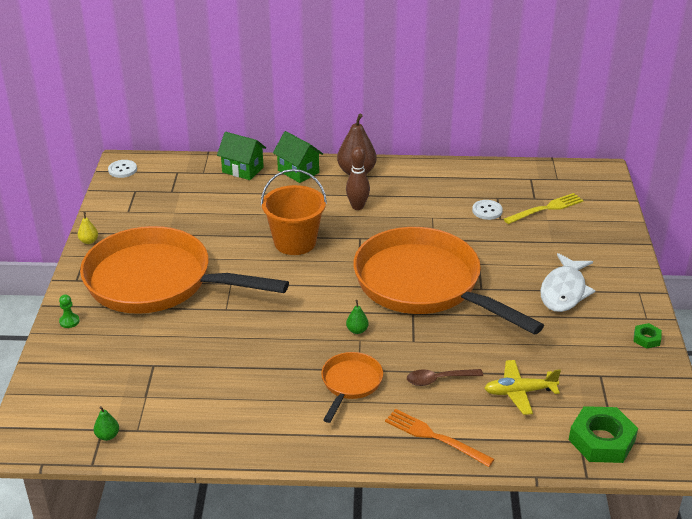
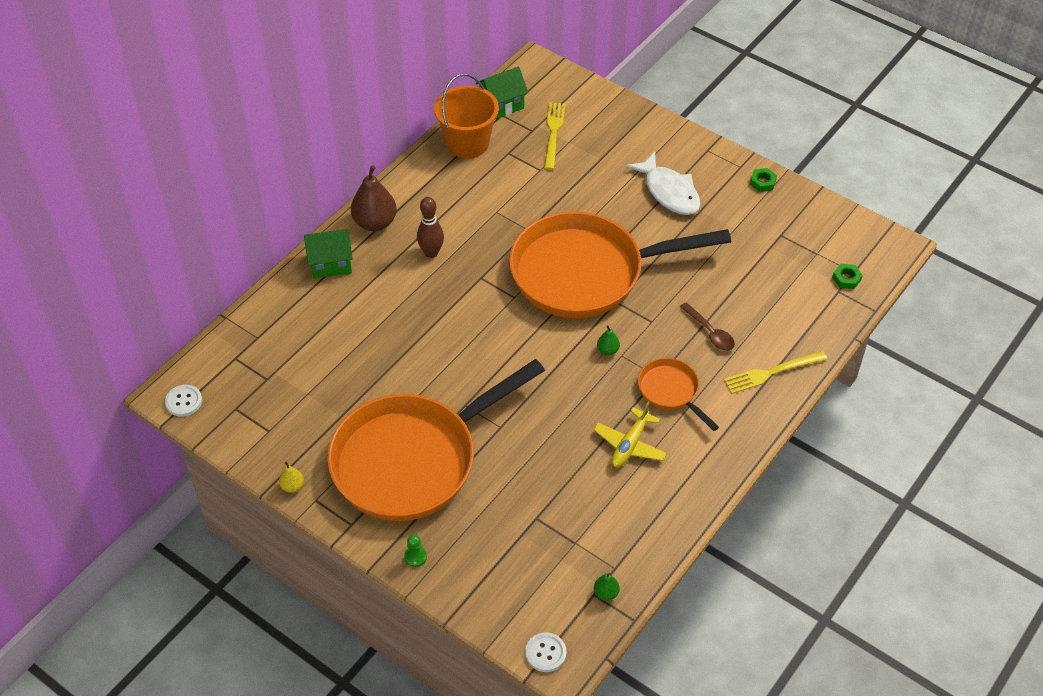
camera: 55 degrees left, 15 degrees up
(242, 170) = (284, 304): green house -> green house (501, 105)
(295, 242) = (445, 326): orange bucket -> orange bucket (467, 143)
(434, 437) = (771, 372): orange fork -> yellow fork
(438, 379) = (710, 332): brown spoon -> brown spoon turned 60 degrees counterclockwise
(487, 211) = (521, 171): white button -> white button (545, 653)
(519, 392) = (762, 292): yellow plane -> yellow plane (630, 444)
(601, 440) = (846, 278): green nut -> green nut, size x0.50

